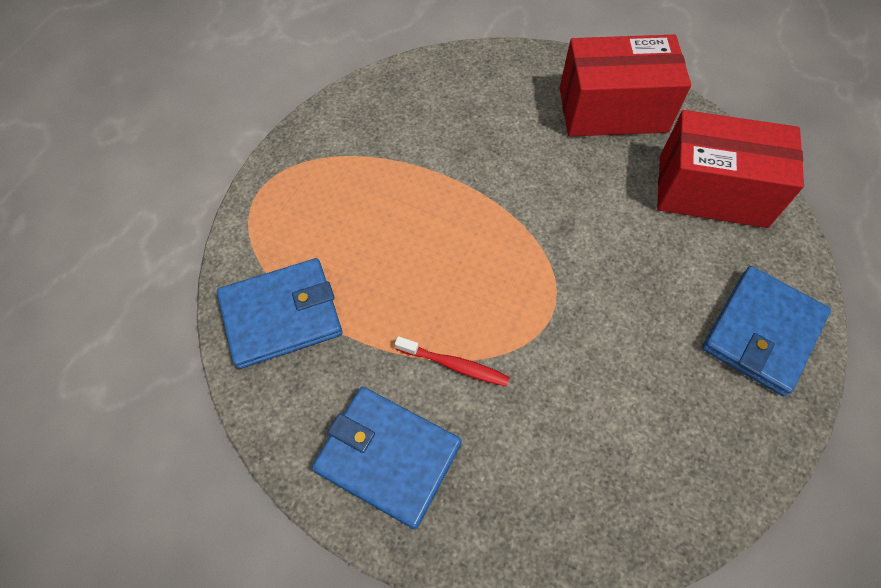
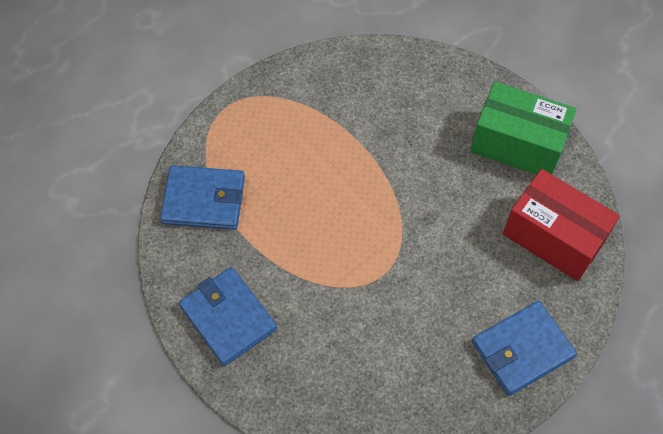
camera: 25 degrees right, 0 degrees up
(454, 365) = (299, 280): red toothbrush -> none
(612, 110) = (517, 144): red box -> green box

